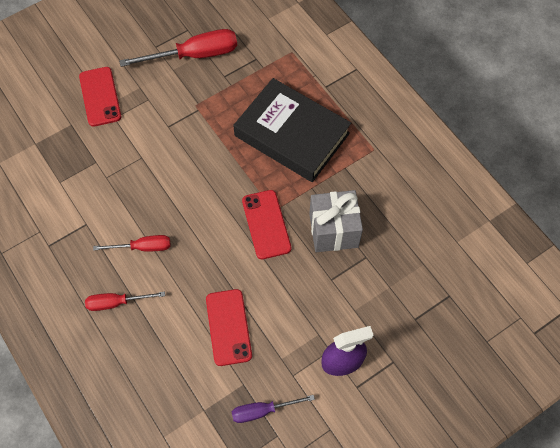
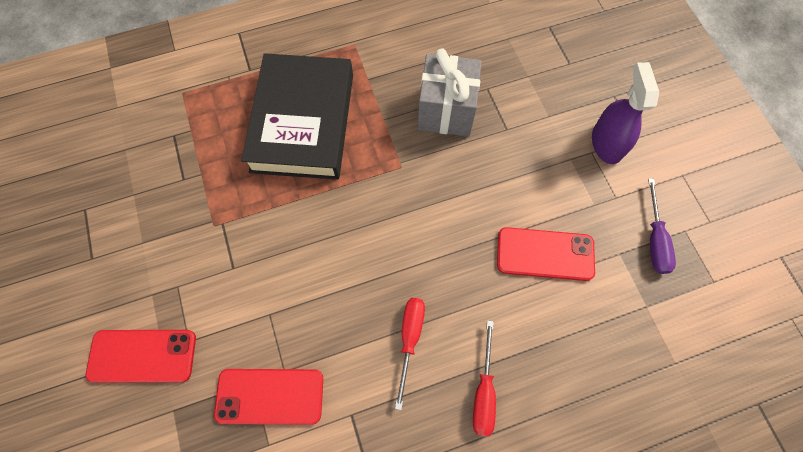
camera: 75 degrees left, 5 degrees up
(194, 55) = (132, 209): red screwdriver -> none
(266, 224) = (418, 180): red phone -> red phone (270, 396)
(291, 134) = (303, 122): black book -> black book turned 45 degrees counterclockwise

